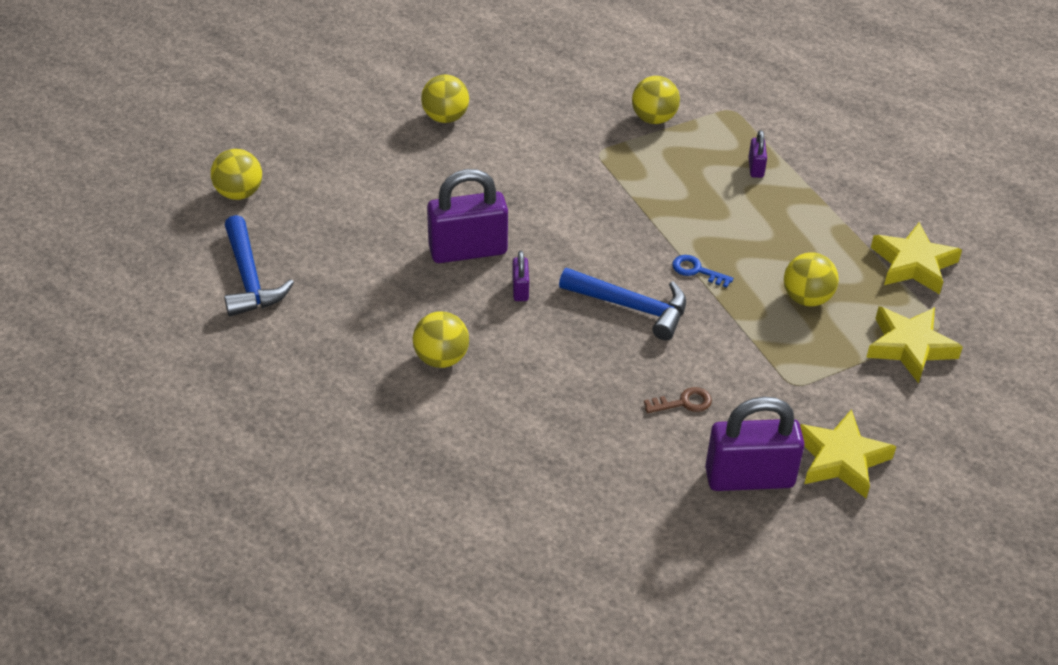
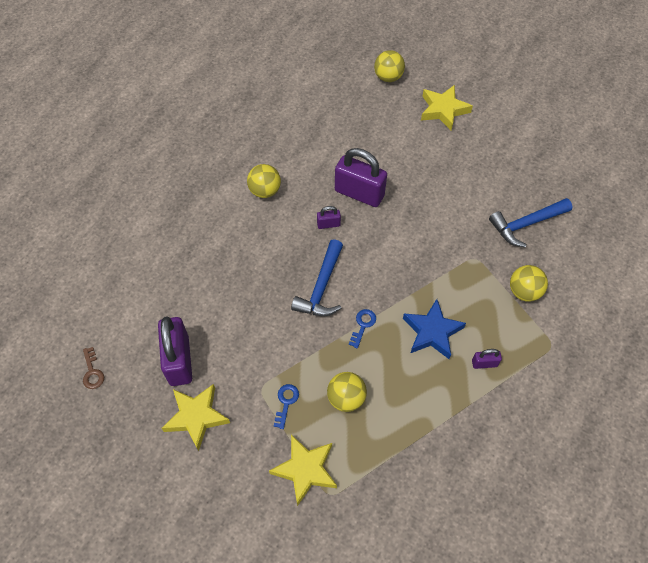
camera: 85 degrees right, 15 degrees up
(249, 278) = (317, 94): blue hammer -> blue hammer (526, 224)
(445, 117) = (487, 166): yellow ball -> none
(468, 250) = (359, 193): purple padlock -> purple padlock turned 45 degrees counterclockwise
(683, 402) = (239, 321): brown key -> brown key (92, 372)
(709, 207) = (432, 332): none -> blue star
(815, 359) = (286, 402): none -> blue key
(913, 264) = (396, 479): yellow star -> yellow star (443, 110)

